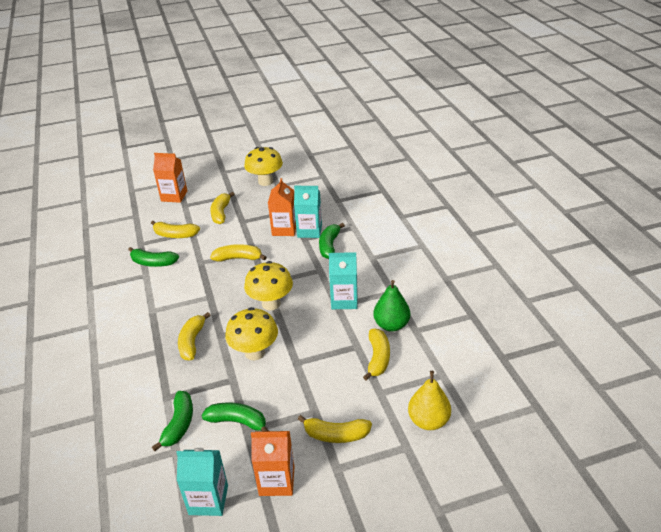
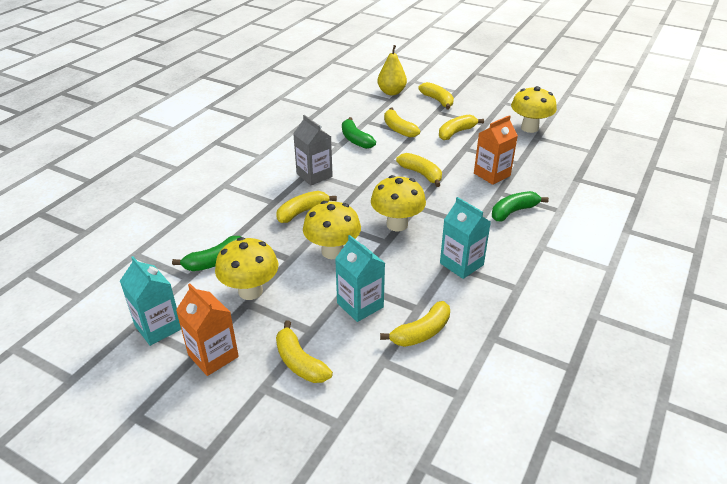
camera: 45 degrees right, 0 degrees up
(160, 310) = (314, 175): none -> grey carton
(174, 196) = (437, 101): orange carton -> yellow banana
(238, 422) = (250, 291): green banana -> yellow mushroom
(309, 231) = (512, 189): turquoise carton -> turquoise carton (360, 305)
(391, 325) = (474, 315): green pear -> none
(428, 421) = (388, 421): yellow pear -> yellow pear (391, 92)

